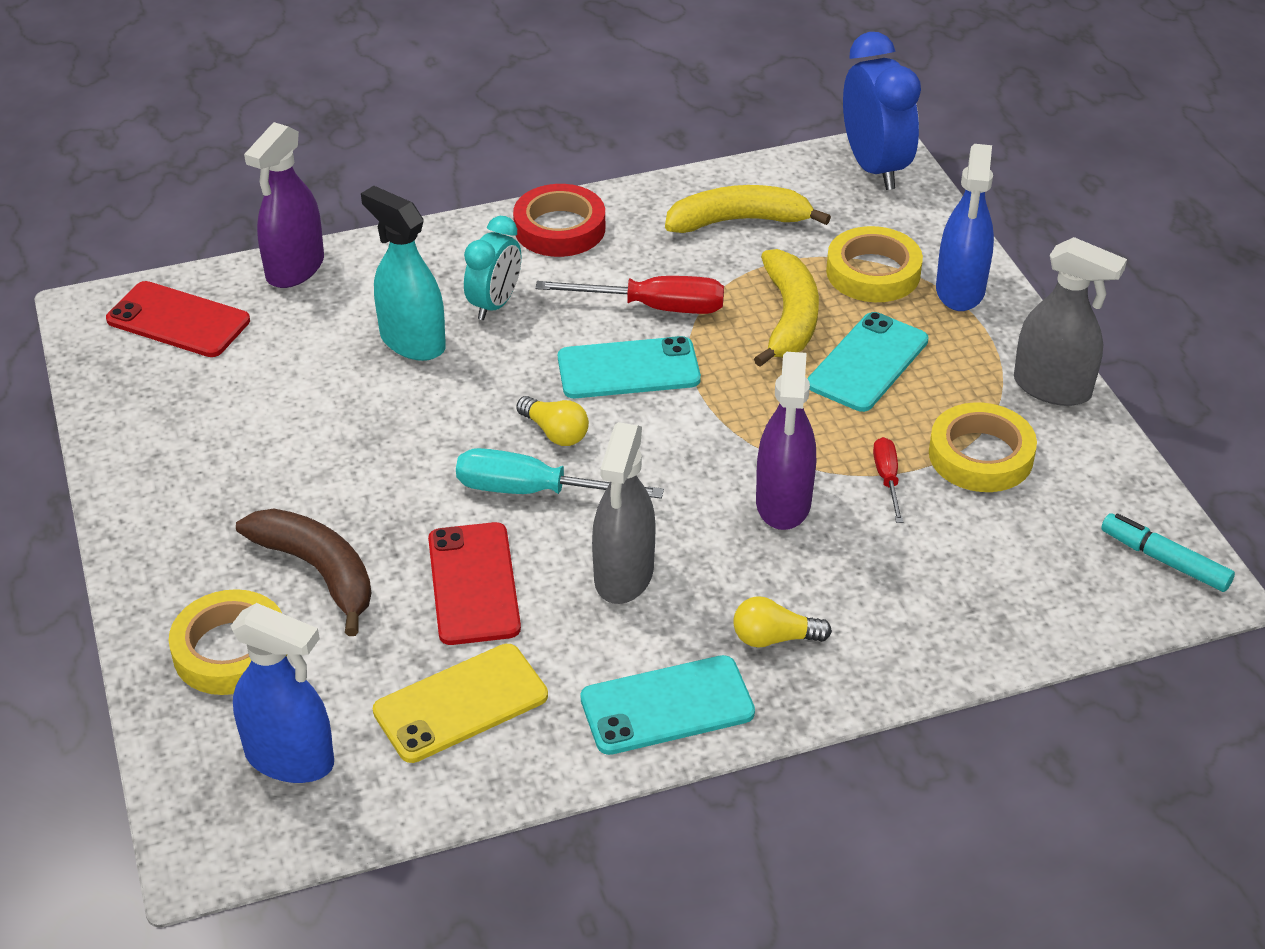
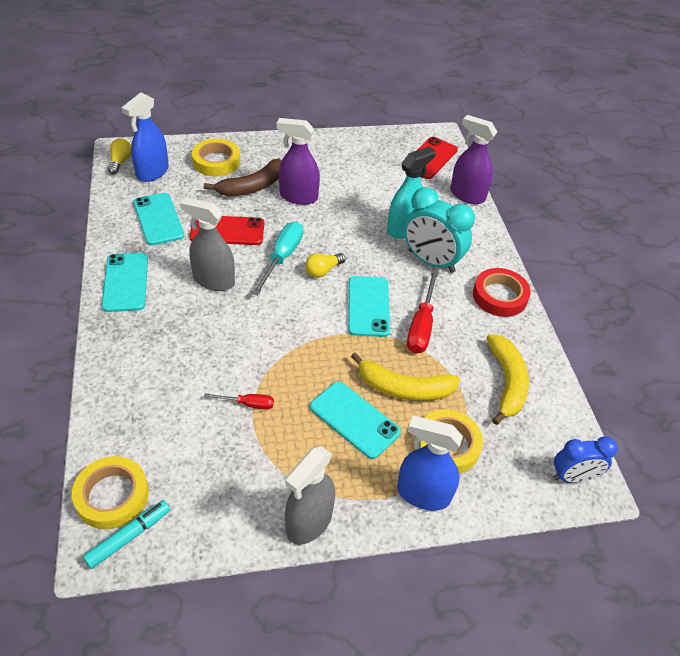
camera: 95 degrees right, 5 degrees up
(460, 703) = (158, 219): yellow phone -> turquoise phone
(495, 304) = (431, 261): turquoise clock -> turquoise clock, size x1.58
(774, 638) = (149, 328): yellow light bulb -> yellow light bulb (120, 162)
(783, 503) = (243, 352): purple spray bottle -> purple spray bottle (298, 196)
(875, 168) = (573, 477): blue clock -> blue clock, size x0.63
(980, 455) = (254, 458): yellow tape -> yellow tape (112, 495)

